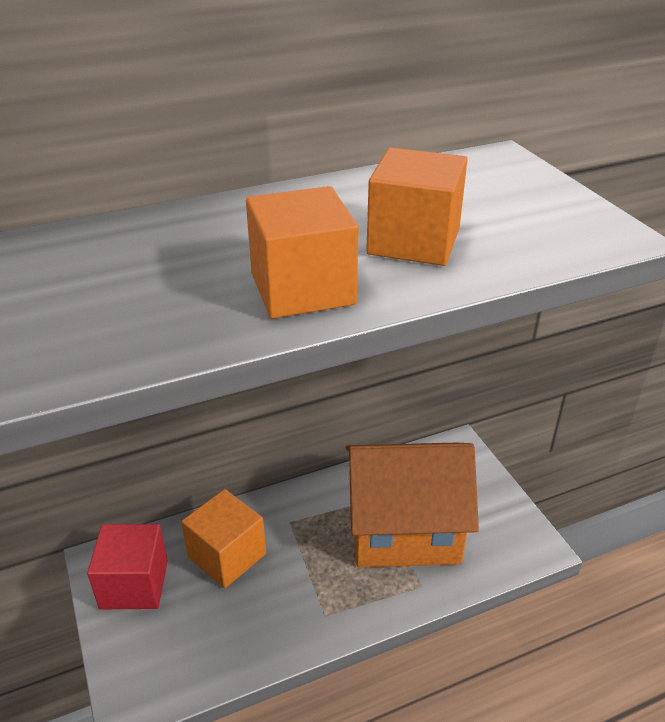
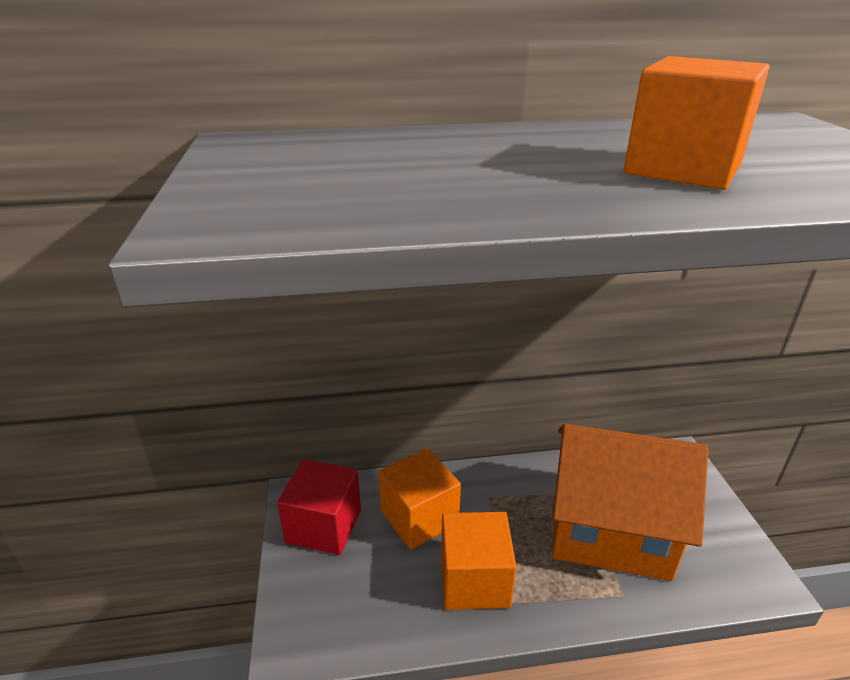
camera: 15 degrees right, 5 degrees down
(302, 289) = (541, 192): orange cube -> orange cube (474, 580)

